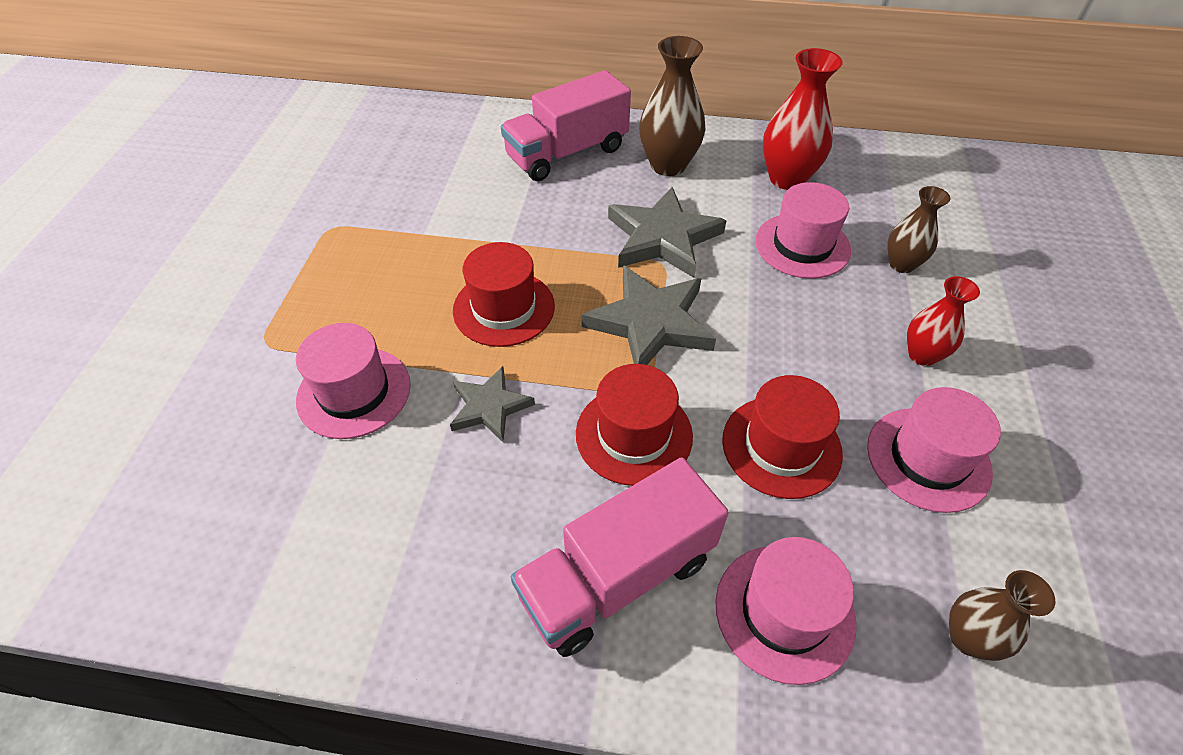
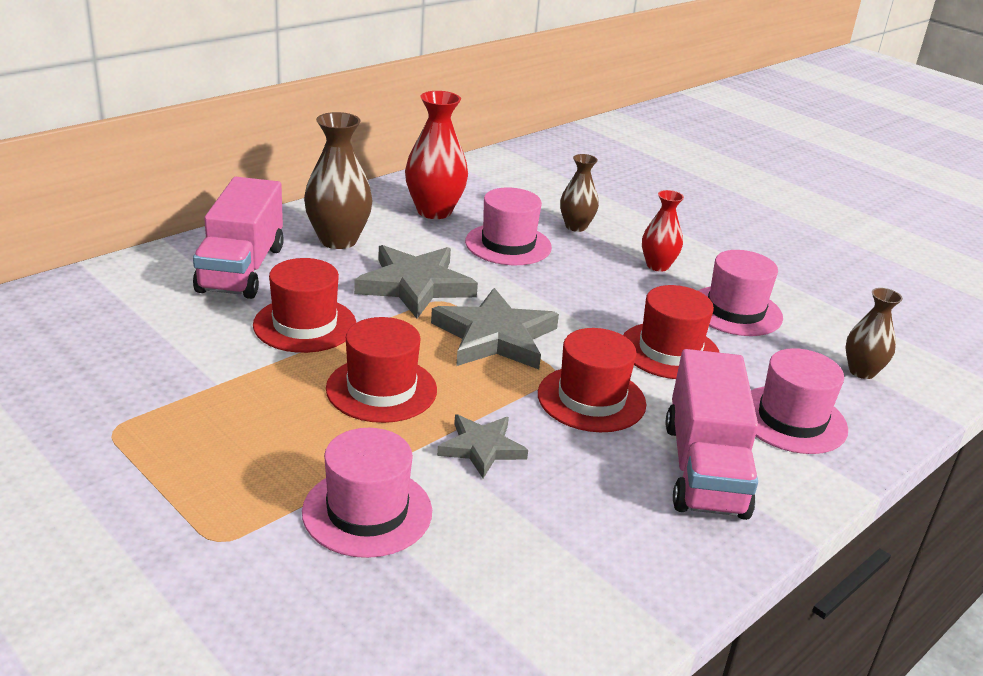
camera: 55 degrees left, 20 degrees down
(537, 223) = (305, 325): none -> red hat

